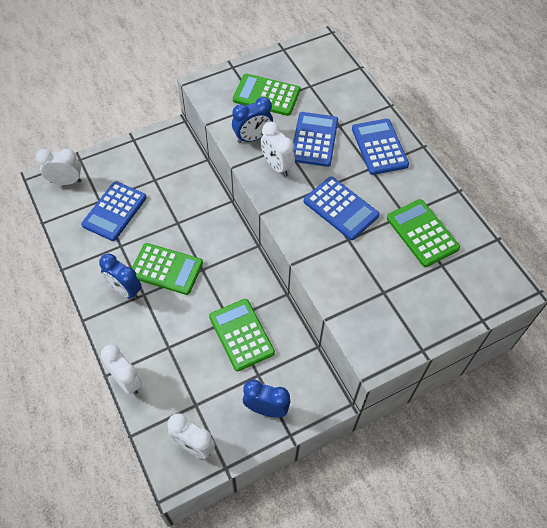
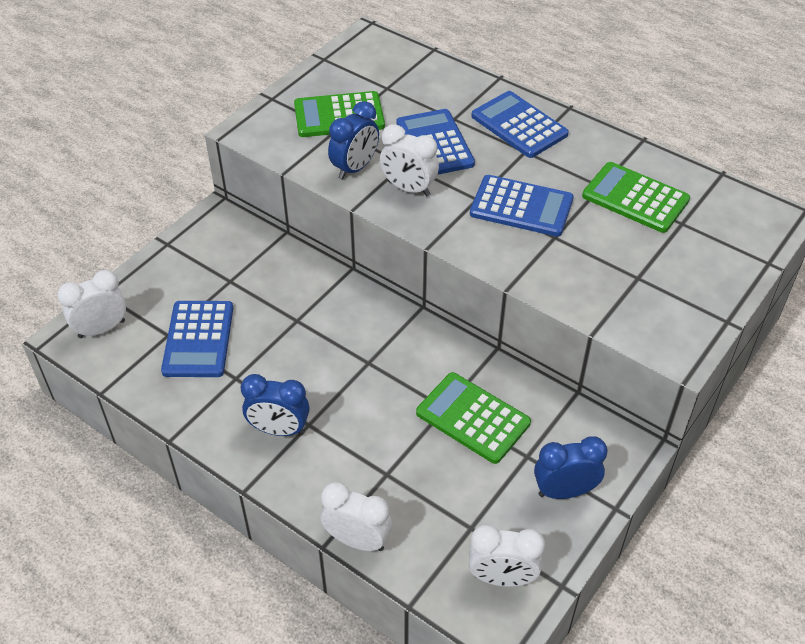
camera: 25 degrees left, 10 degrees down
(166, 269) = (319, 381): green calculator -> none

